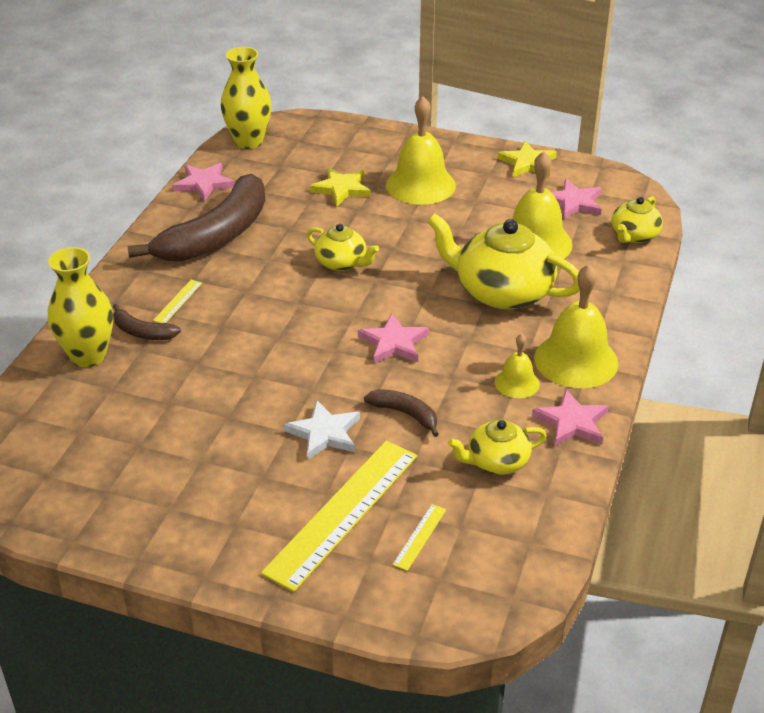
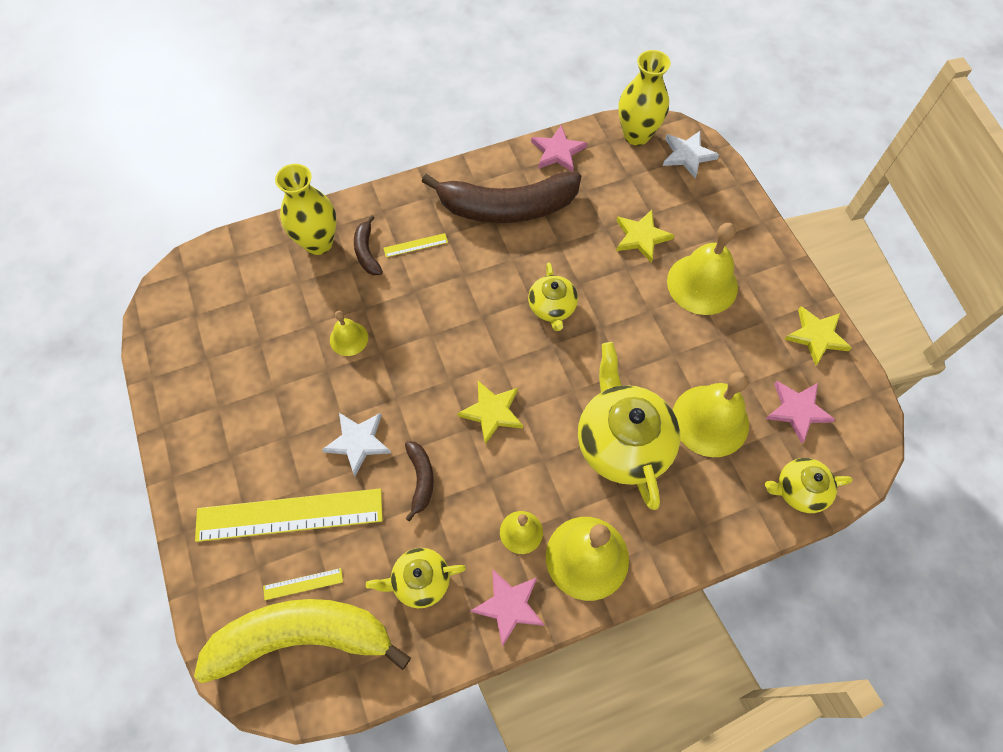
camera: 50 degrees right, 25 degrees up
(214, 387) = (349, 338): none -> yellow bell
(303, 130) = (687, 155): none -> white star
(393, 343) = (492, 412): pink star -> yellow star
(470, 562) = (303, 637): none -> yellow banana
(496, 462) = (420, 581): yellow teapot -> yellow teapot turned 45 degrees counterclockwise

